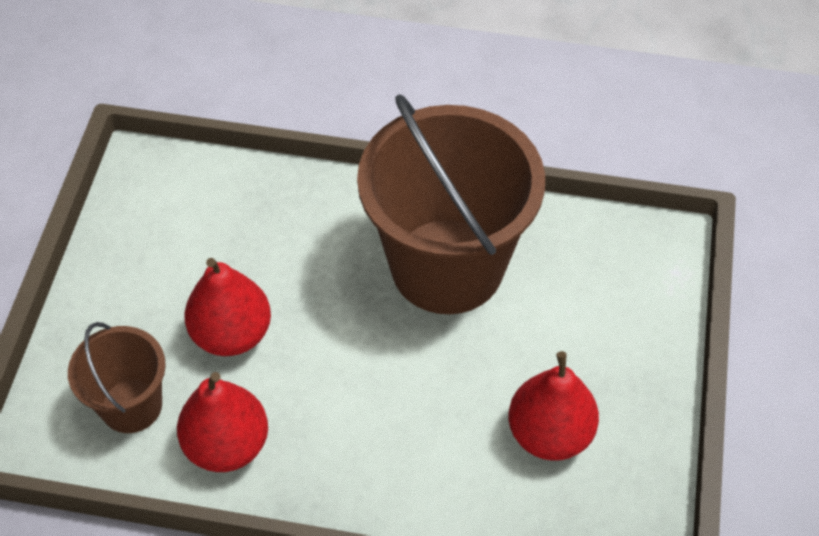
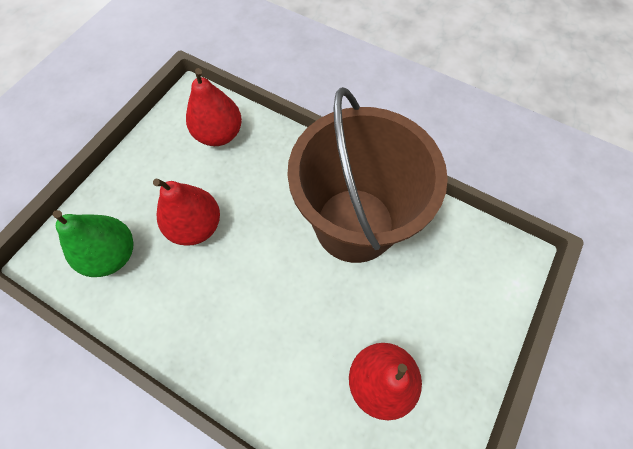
camera: 20 degrees right, 10 degrees up
(131, 405) = (113, 255): brown bucket -> green pear
(227, 445) = (158, 305): red pear -> red pear (219, 134)

